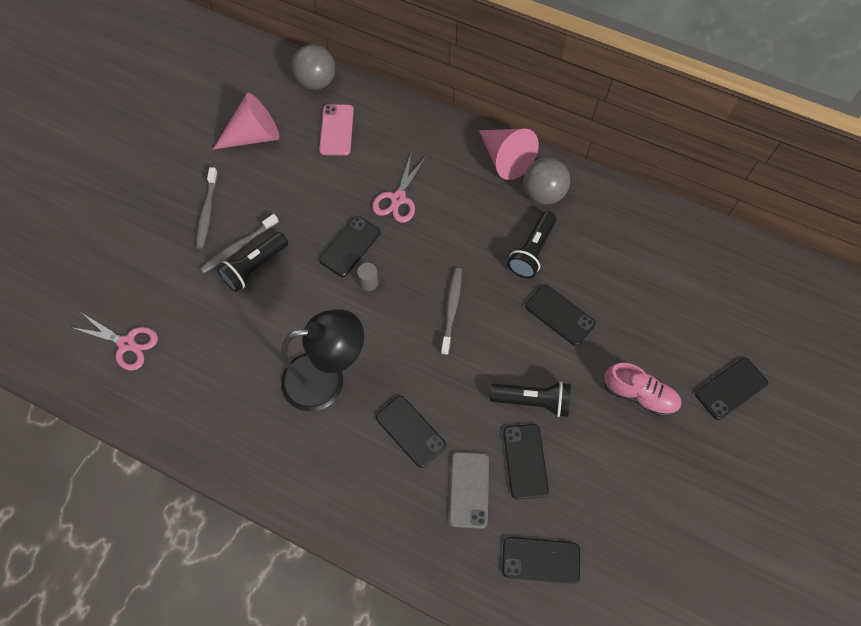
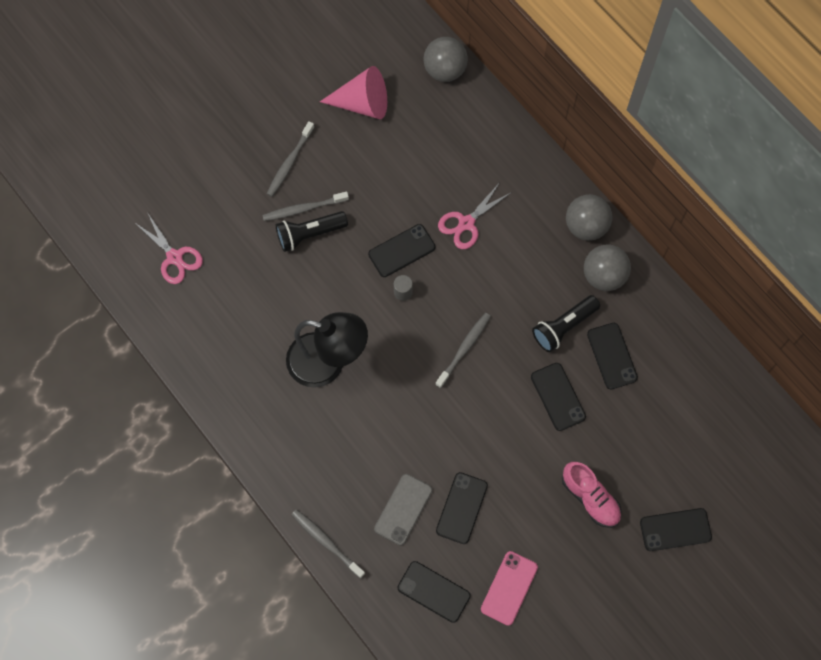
camera: 25 degrees right, 5 degrees up
(337, 130) = (441, 129): pink phone -> pink phone (509, 588)
(407, 561) = (326, 542): none -> grey toothbrush
(410, 431) = (377, 439): black phone -> black phone (611, 356)
(505, 159) = (586, 226): pink cone -> grey ball
(532, 401) = (494, 461): black flashlight -> none

